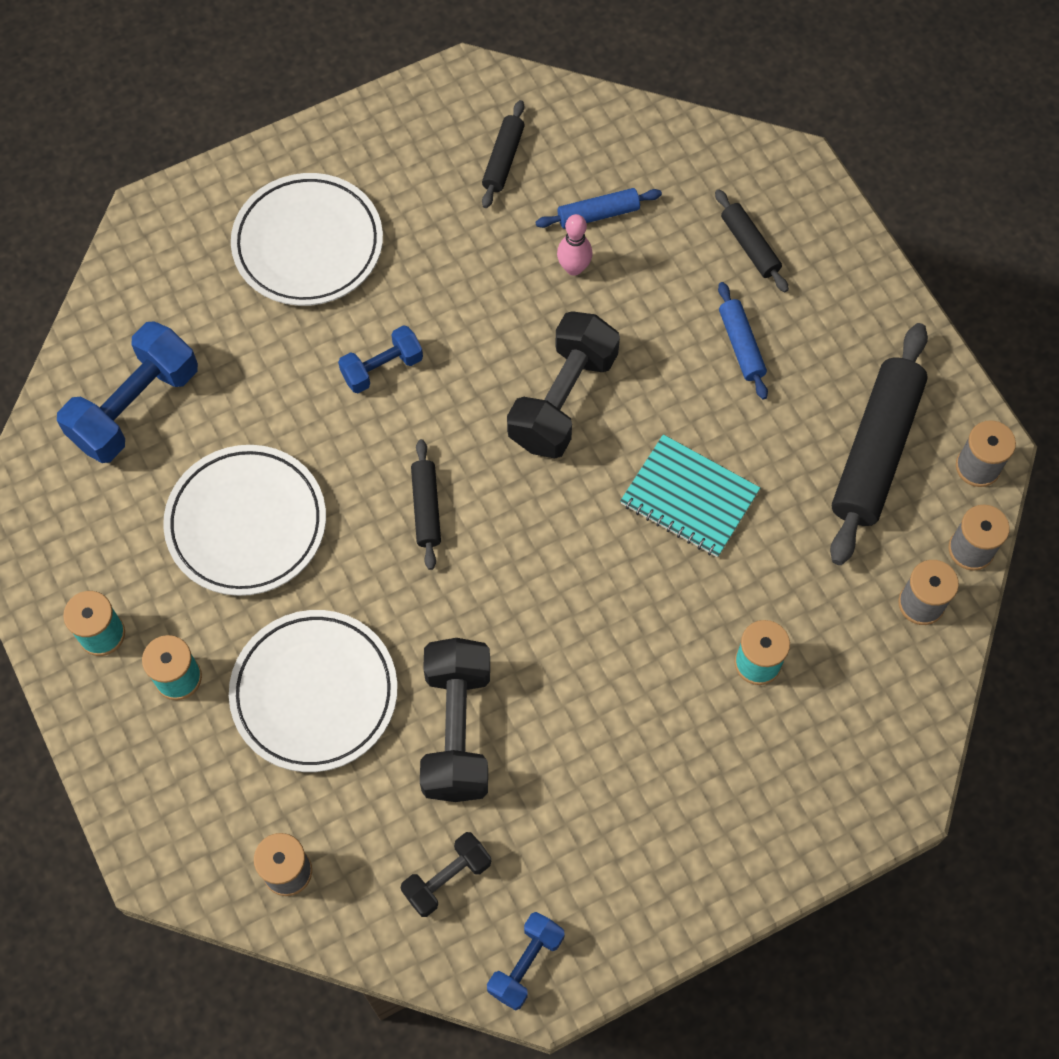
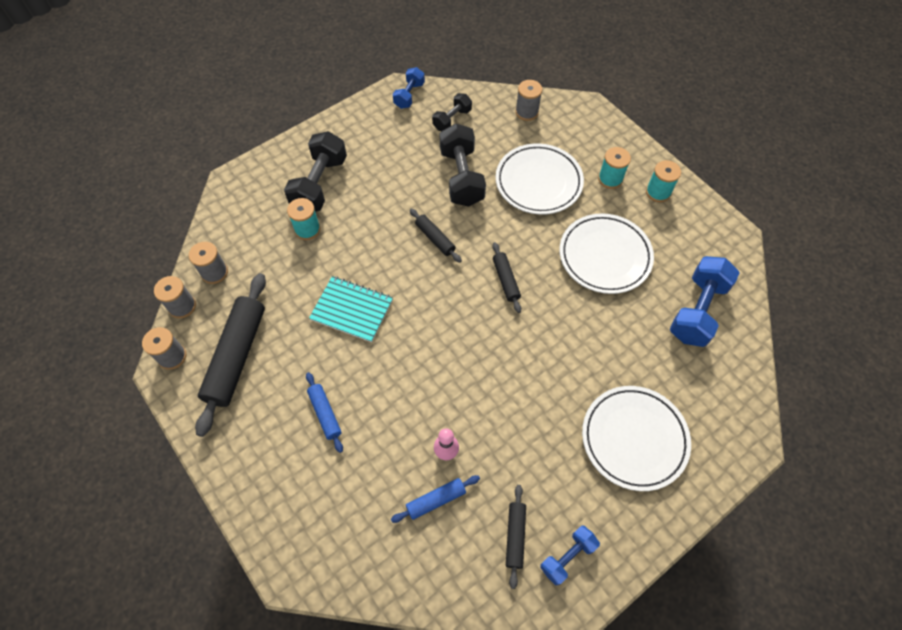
camera: 170 degrees right, 5 degrees down
(382, 368) = (556, 359): blue dumbbell -> blue dumbbell (567, 557)
(563, 399) = (437, 357): black dumbbell -> black dumbbell (319, 184)
(750, 246) = (322, 492): black rolling pin -> black rolling pin (435, 238)

